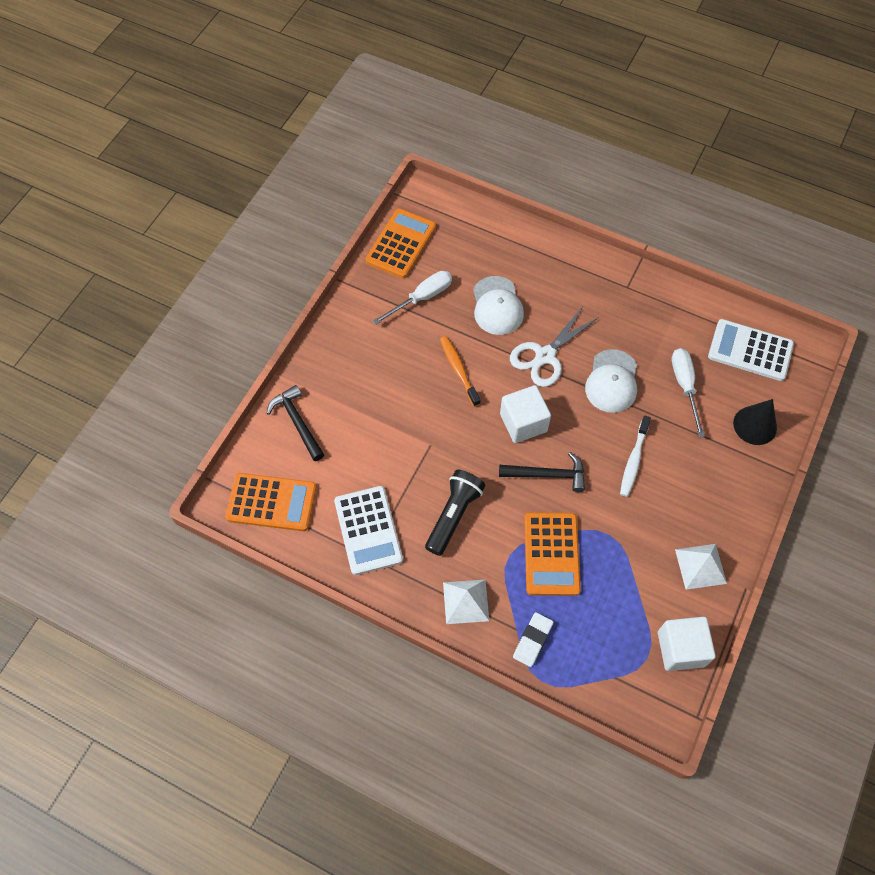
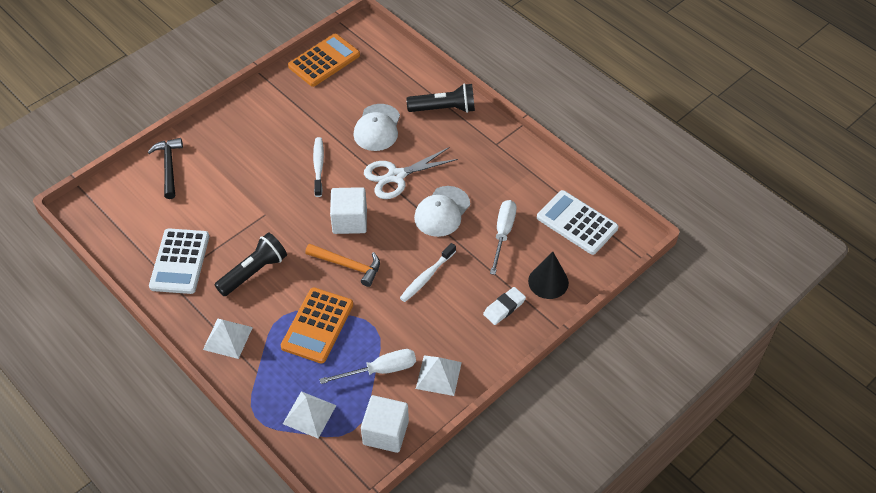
camera: 20 degrees right, 10 degrees down
(271, 502) = (116, 218): orange calculator -> none
(422, 298) = (318, 105): white screwdriver -> white screwdriver (380, 370)
(458, 370) = (318, 166): orange toothbrush -> white toothbrush
(532, 640) = (265, 385): white eraser -> white eraser (504, 307)
(547, 475) = (348, 265): black hammer -> orange hammer
(555, 262) = (444, 109): none -> black flashlight
(595, 657) = (309, 414): none -> white pyramid

